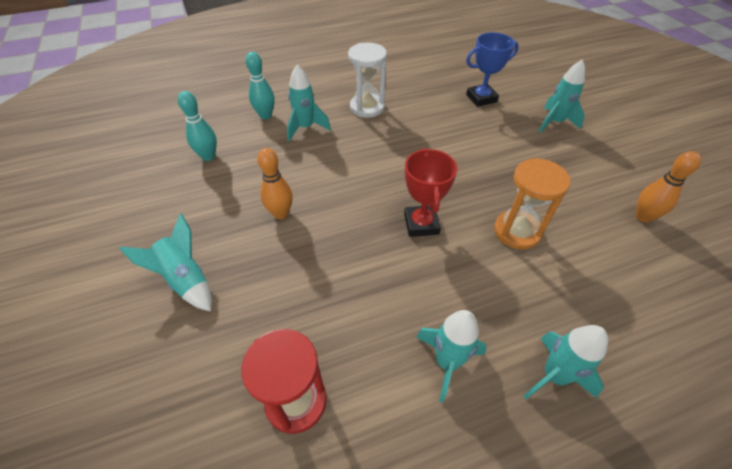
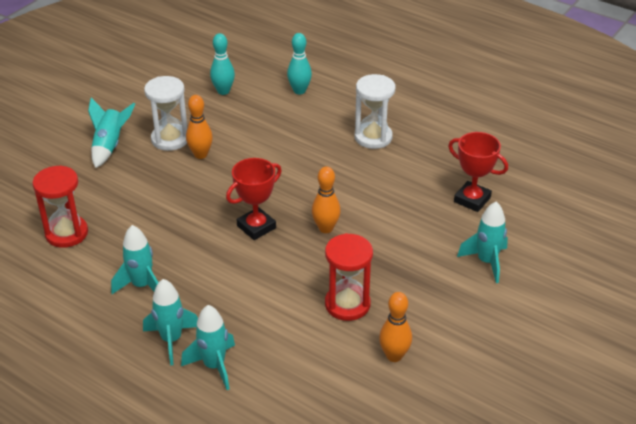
camera: 55 degrees right, 10 degrees down
(232, 224) = (170, 139): none -> white hourglass
(305, 128) = (307, 118): turquoise rocket -> turquoise rocket (214, 366)
(457, 182) = (325, 228): none -> orange bowling pin
(481, 98) = (472, 200): blue trophy -> red trophy
(517, 231) = (298, 281): orange hourglass -> none
(564, 214) = (347, 304): none -> red hourglass

